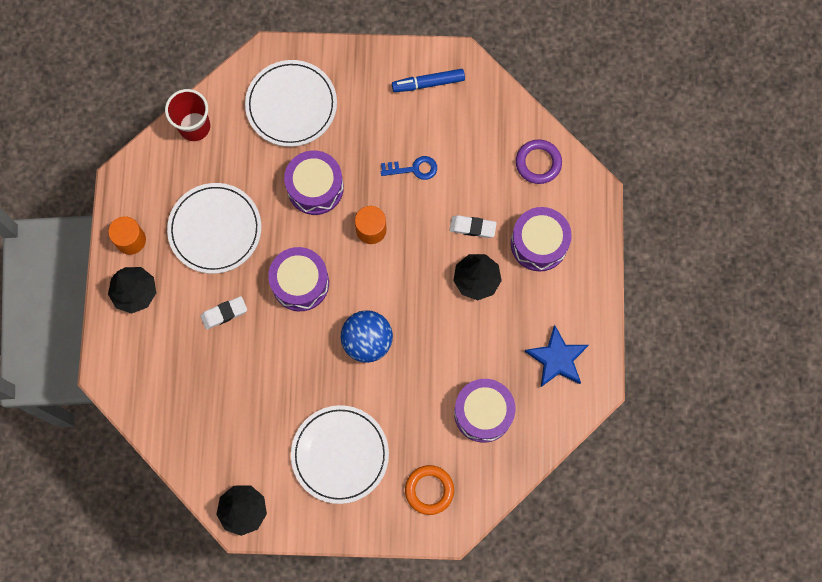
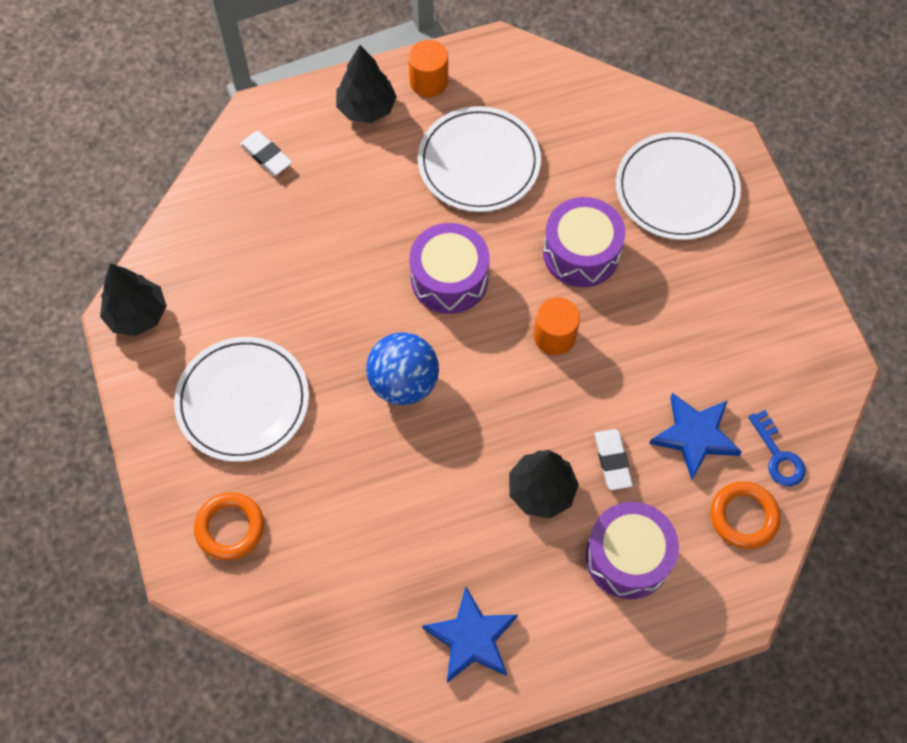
camera: 70 degrees right, 10 degrees down
(194, 127) = (598, 97): red cup -> none
(224, 313) = (377, 208): white eraser -> white eraser (266, 156)
(414, 169) = (660, 359): blue key -> blue key (778, 455)
(428, 83) = (786, 337): blue marker -> none
(474, 169) = (695, 436): none -> blue star
(483, 413) = (359, 562): purple drum -> none
(538, 163) = (743, 517): purple ring -> orange ring

